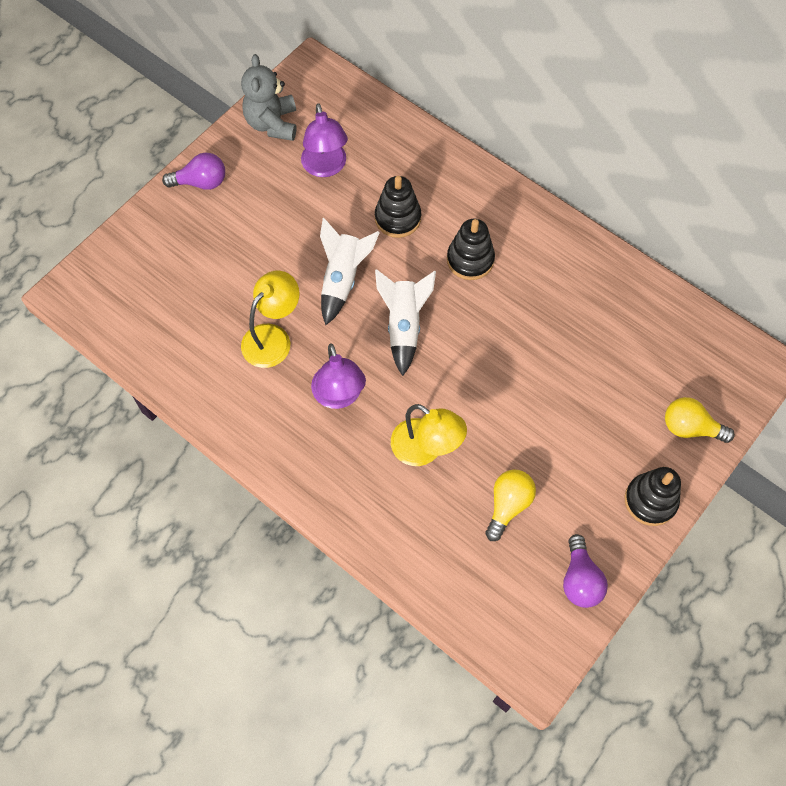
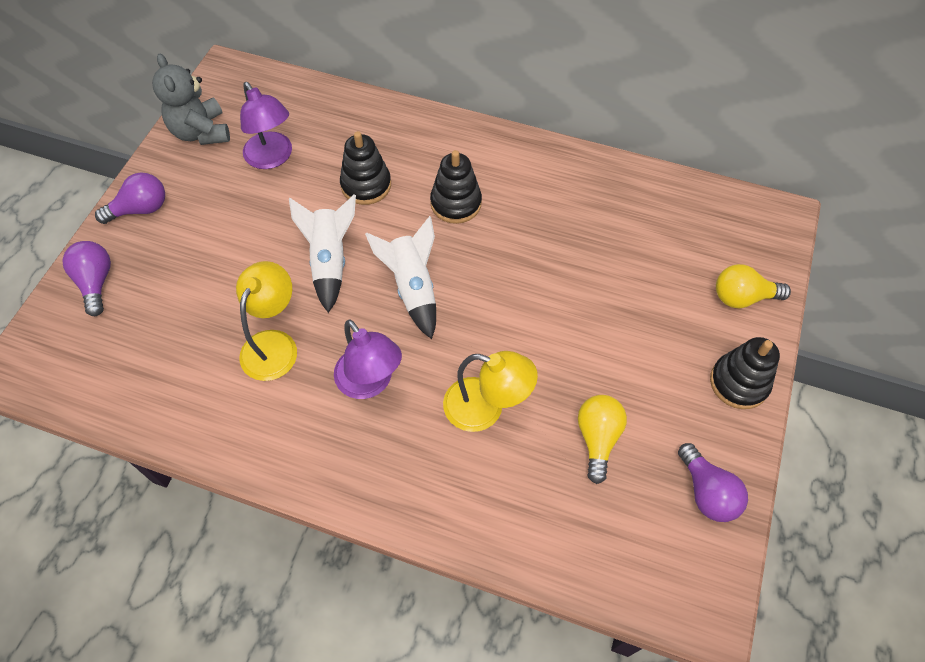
camera: 20 degrees left, 5 degrees down
(147, 238) = (96, 282): none -> purple light bulb

